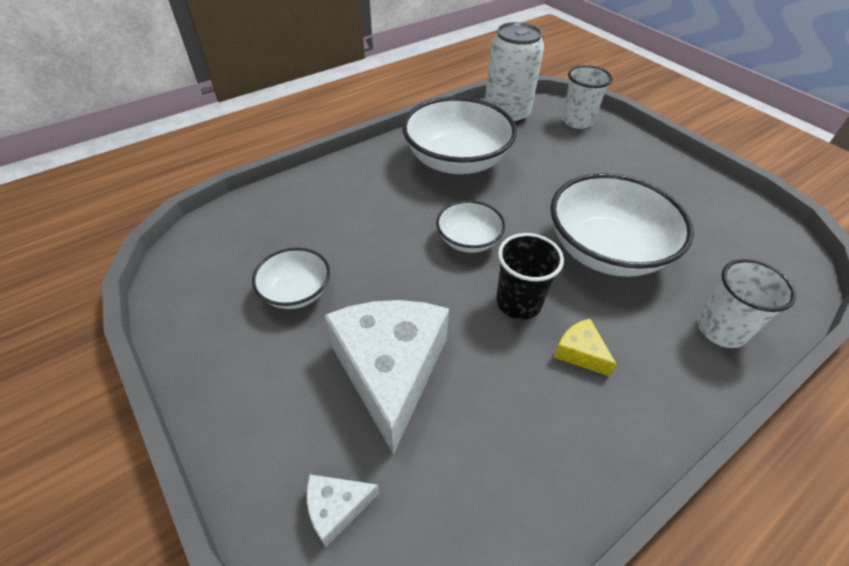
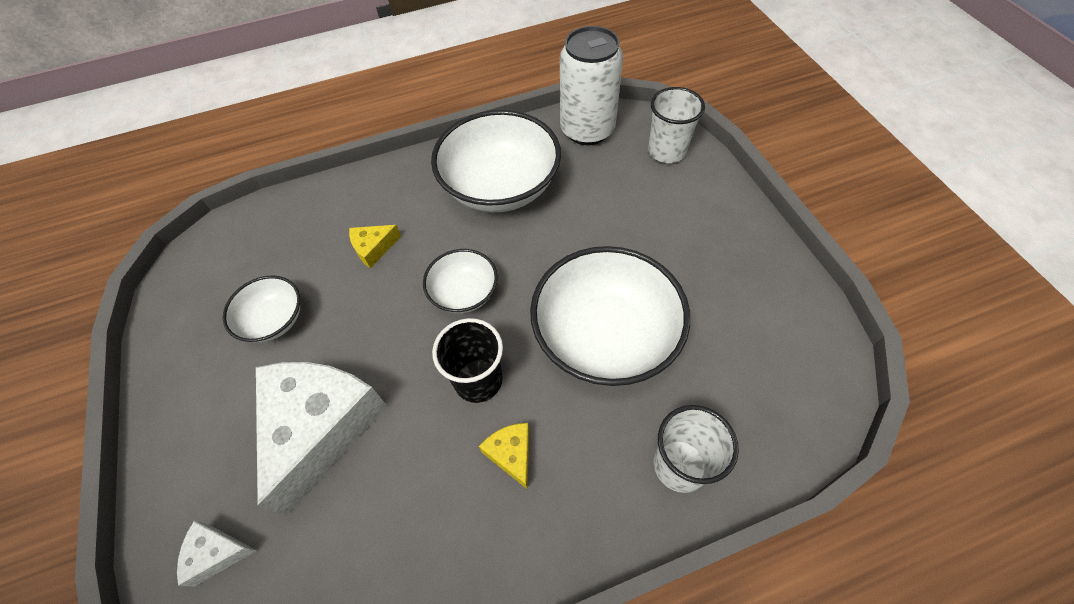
camera: 20 degrees right, 10 degrees up
(366, 220) = (373, 248): none -> yellow cheese

